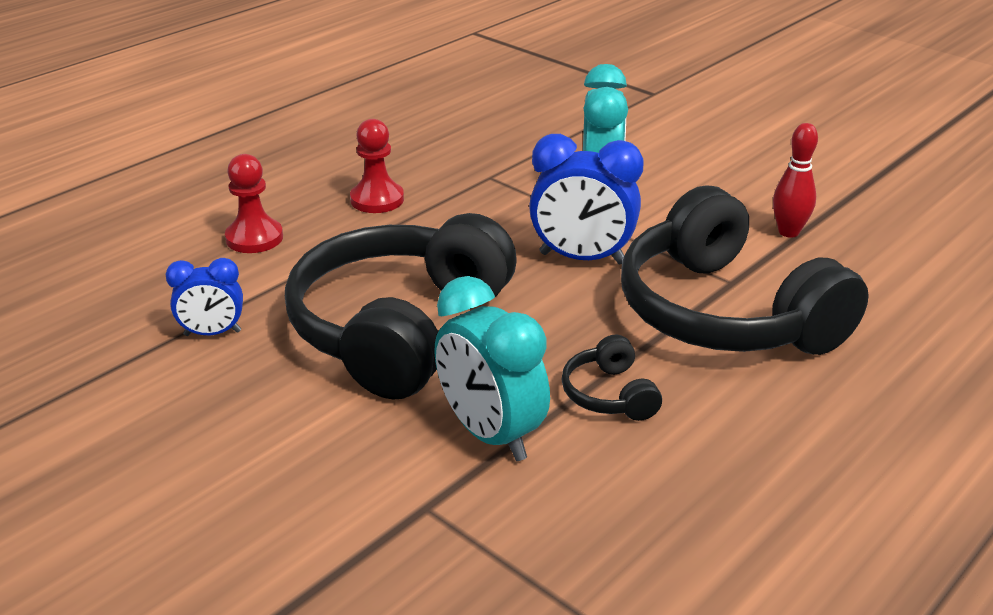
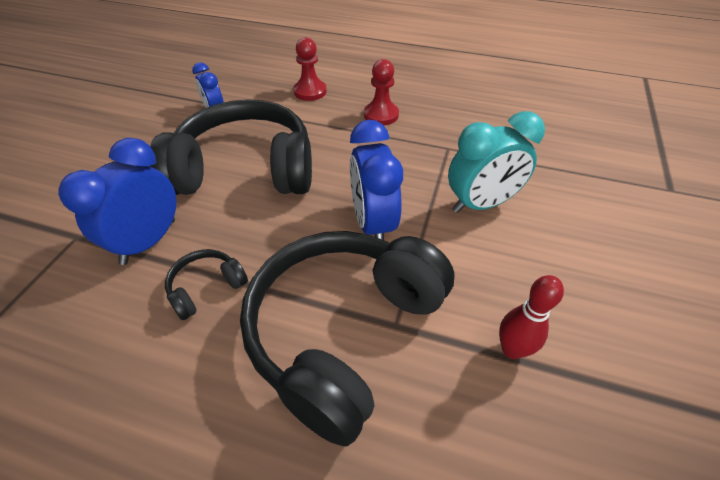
camera: 65 degrees right, 15 degrees up
(490, 434) = (149, 241): turquoise clock -> blue clock

